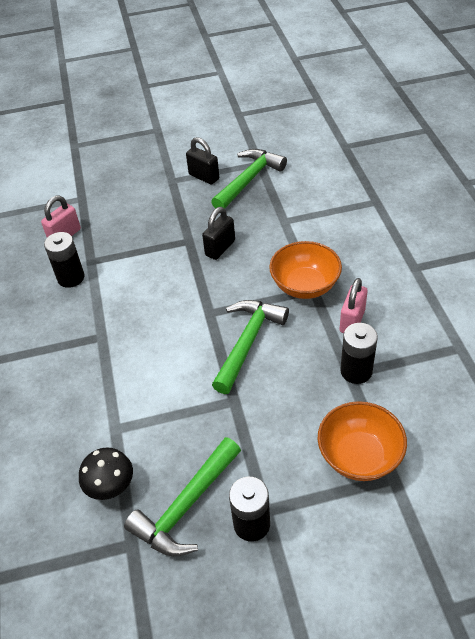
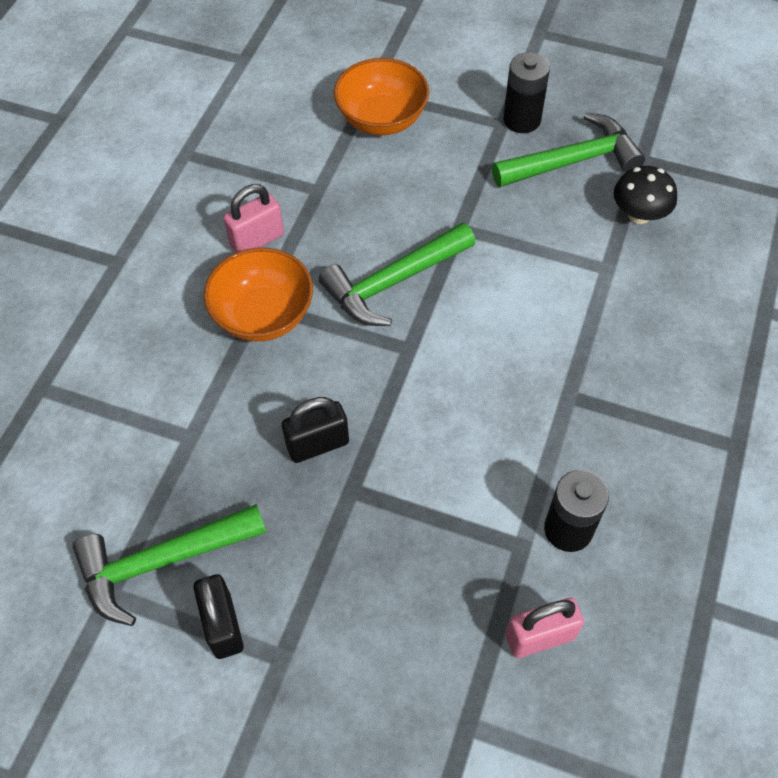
camera: 150 degrees left, 10 degrees up
(356, 371) = (309, 188): black battery -> none

